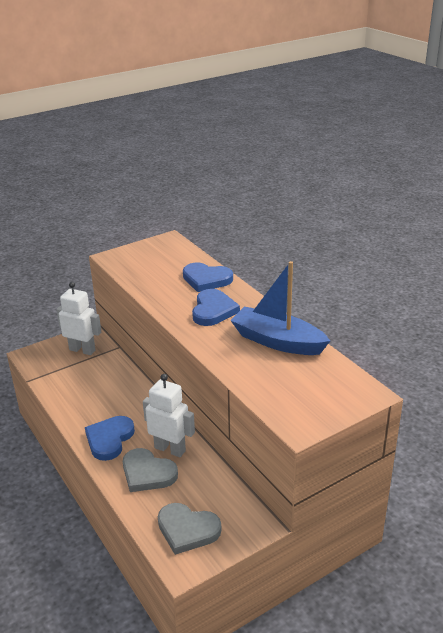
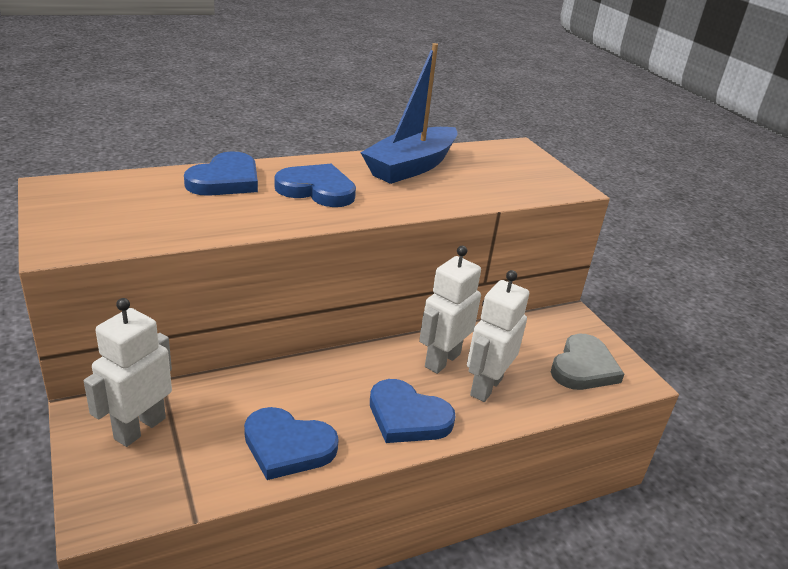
camera: 85 degrees left, 0 degrees up
(77, 398) = (287, 446): none -> blue heart
(147, 473) = (485, 387): grey heart -> white robot

